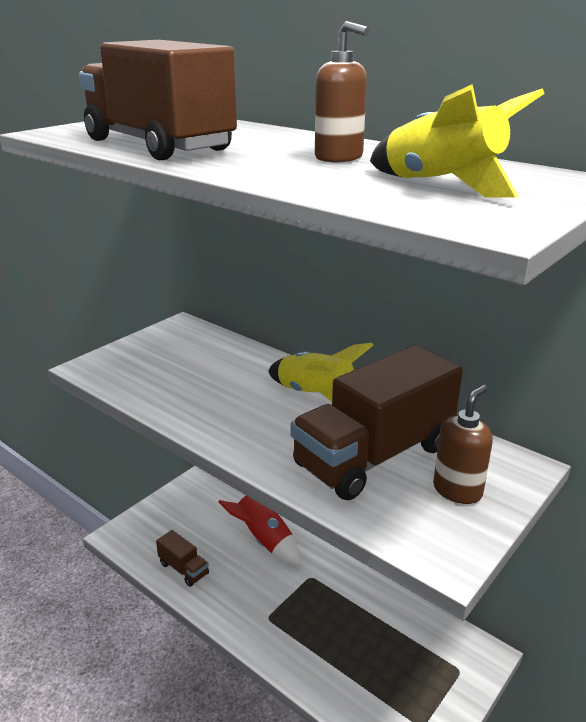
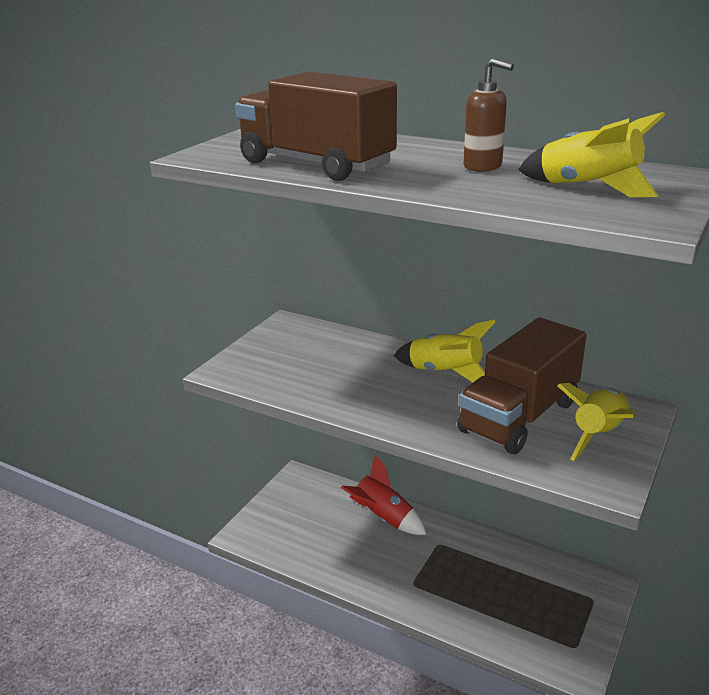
camera: 10 degrees left, 0 degrees up
(183, 569) = (318, 555): brown truck -> none
(457, 490) = (598, 435): brown soap dispenser -> yellow rocket

